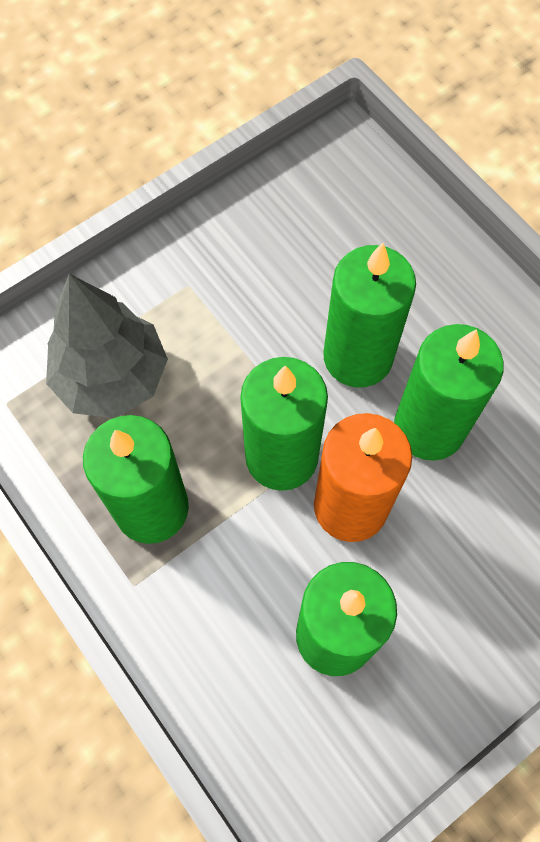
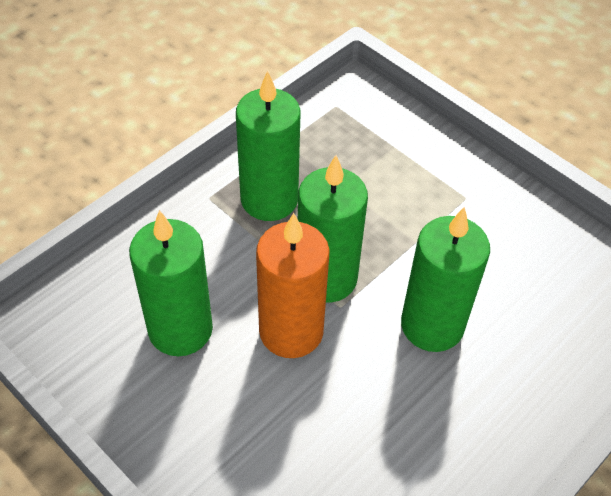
camera: 80 degrees right, 15 degrees down
(112, 377) = (370, 161): grey tree -> none
(429, 427) = (376, 387): green candle -> none

